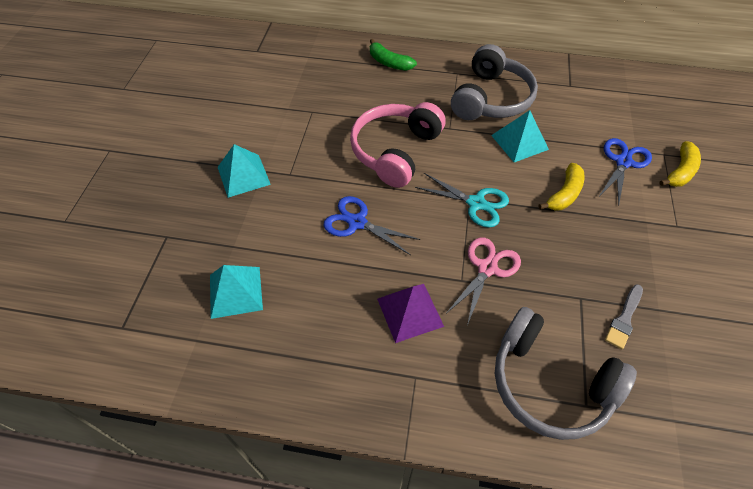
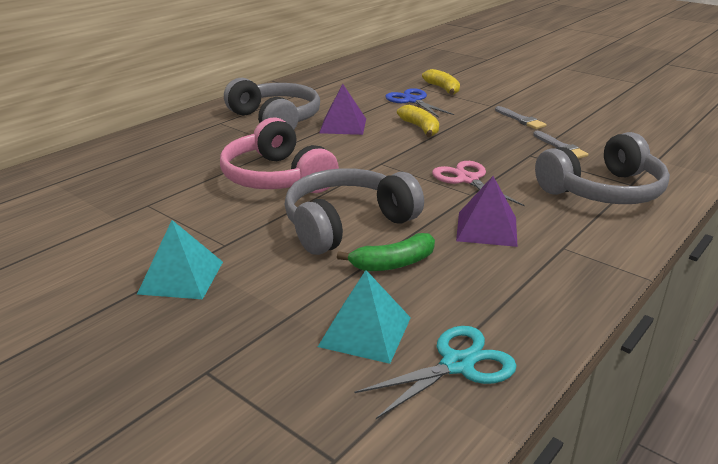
camera: 60 degrees left, 25 degrees down
(357, 222) = (347, 224): blue scissors -> grey headphones
(389, 63) = (149, 146): green banana -> green banana (393, 263)
(476, 203) = (390, 162): turquoise scissors -> turquoise scissors (457, 365)
(519, 142) = (343, 125): turquoise pyramid -> purple pyramid
(664, 263) = (521, 119): none -> grey brush

